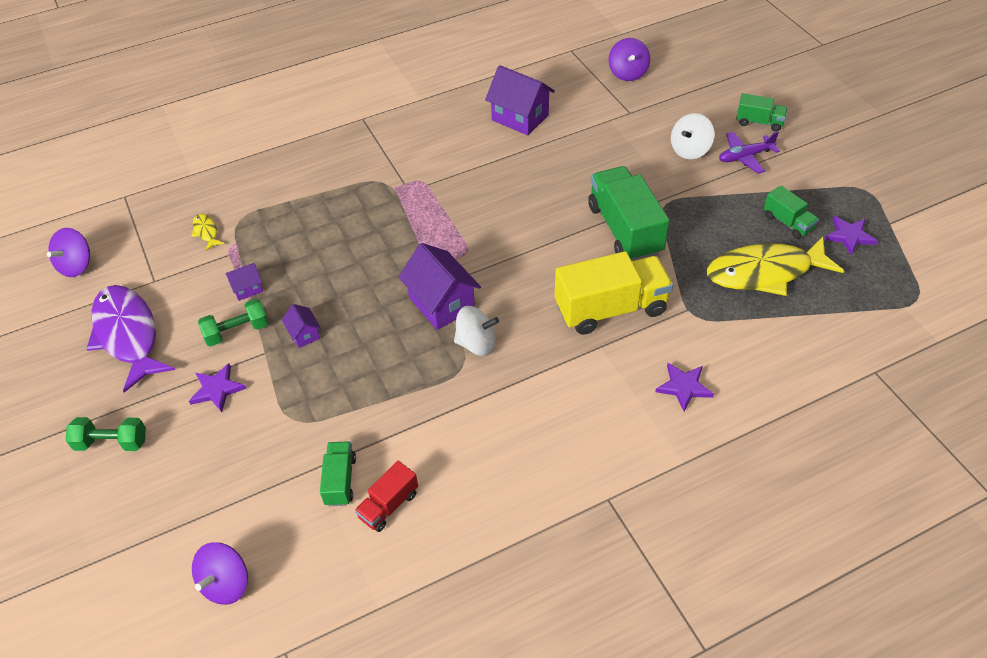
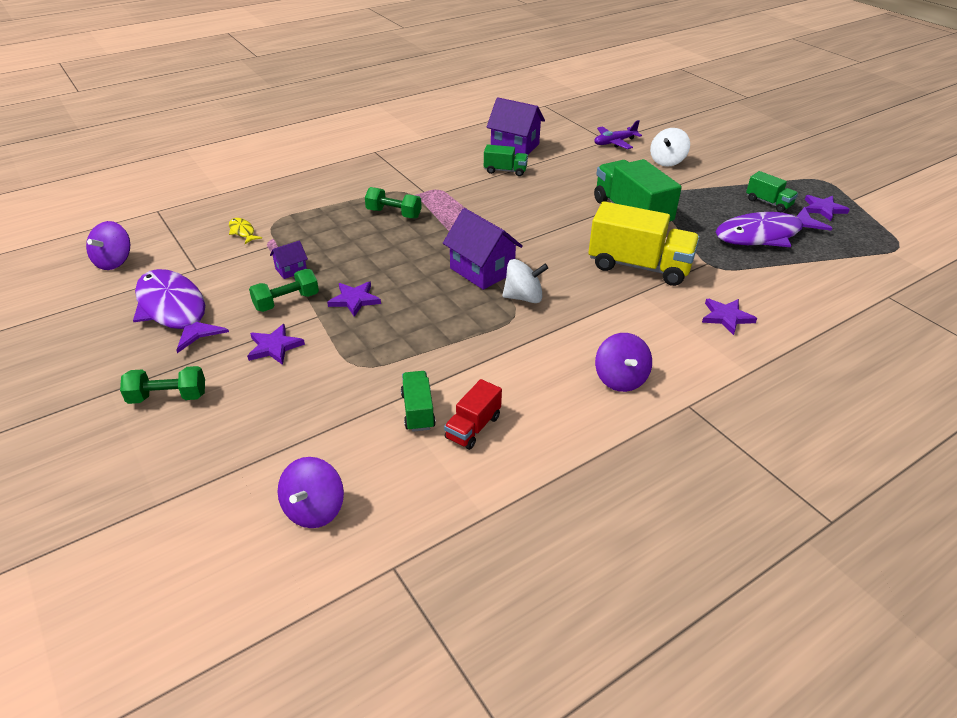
camera: 10 degrees left, 10 degrees down
(304, 334) = (354, 300): purple house -> purple star
(366, 215) = (394, 213): none -> green dumbbell
(611, 309) = (639, 266): yellow truck -> yellow truck turned 45 degrees clockwise
(627, 73) = (597, 117): purple spinning top -> purple spinning top (620, 379)
(745, 157) = (715, 164): purple plane -> purple plane (614, 142)
(759, 122) = (717, 143): green truck -> green truck (505, 171)
(765, 272) = (763, 235): yellow fish -> purple fish

